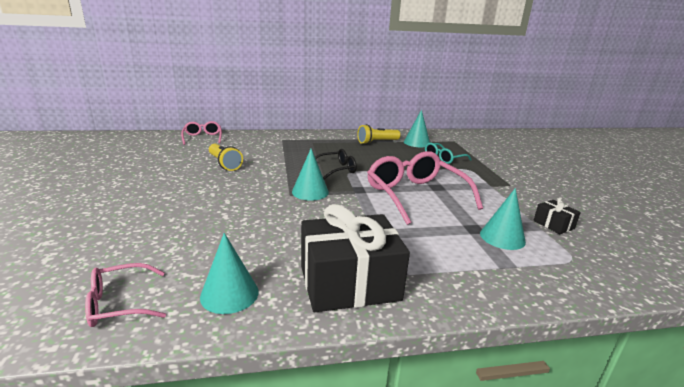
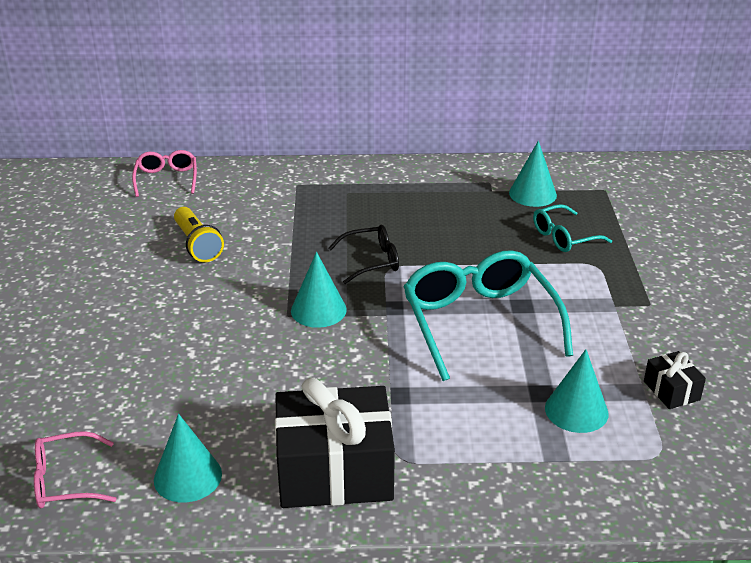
camera: 10 degrees right, 10 degrees up
(377, 142) = (460, 192): yellow flashlight -> none
(416, 195) = (480, 323): pink glasses -> turquoise glasses

